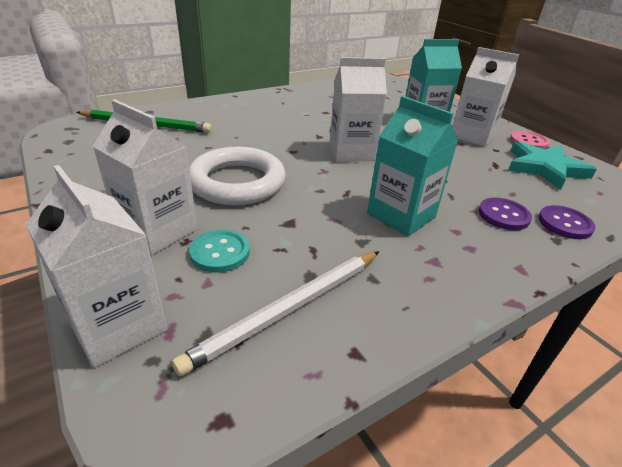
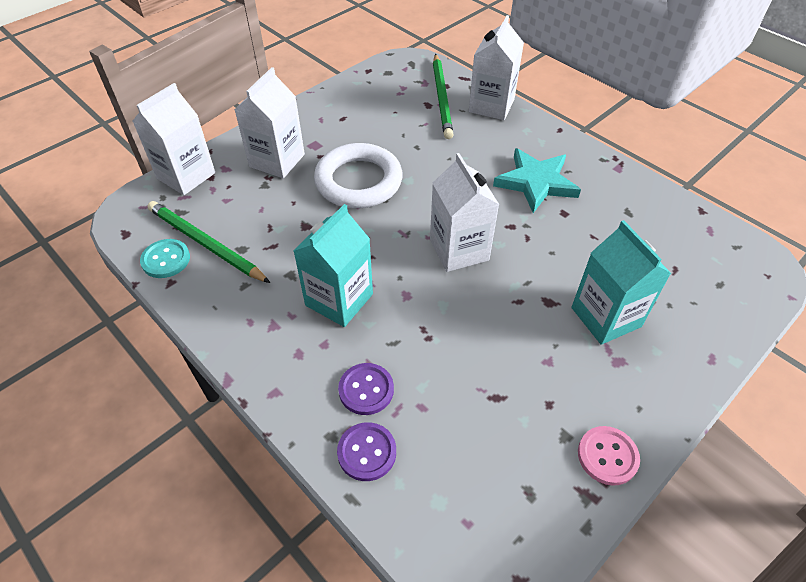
camera: 80 degrees right, 15 degrees up
(220, 252) = (259, 197): turquoise button -> turquoise button (166, 260)
(289, 309) = (205, 244): white pencil -> green pencil
(472, 136) = (584, 377): white carton -> white carton (491, 106)
(544, 168) = (515, 461): turquoise star -> turquoise star (536, 182)

